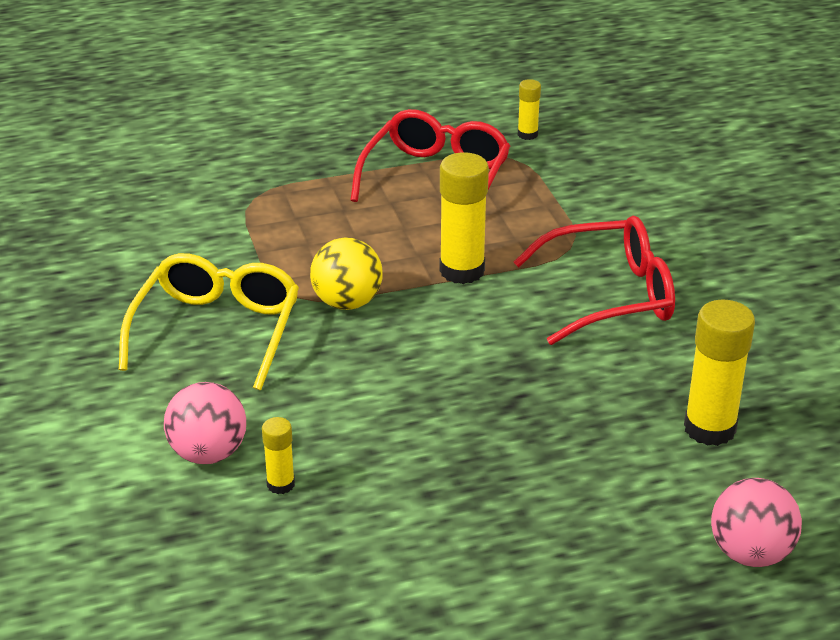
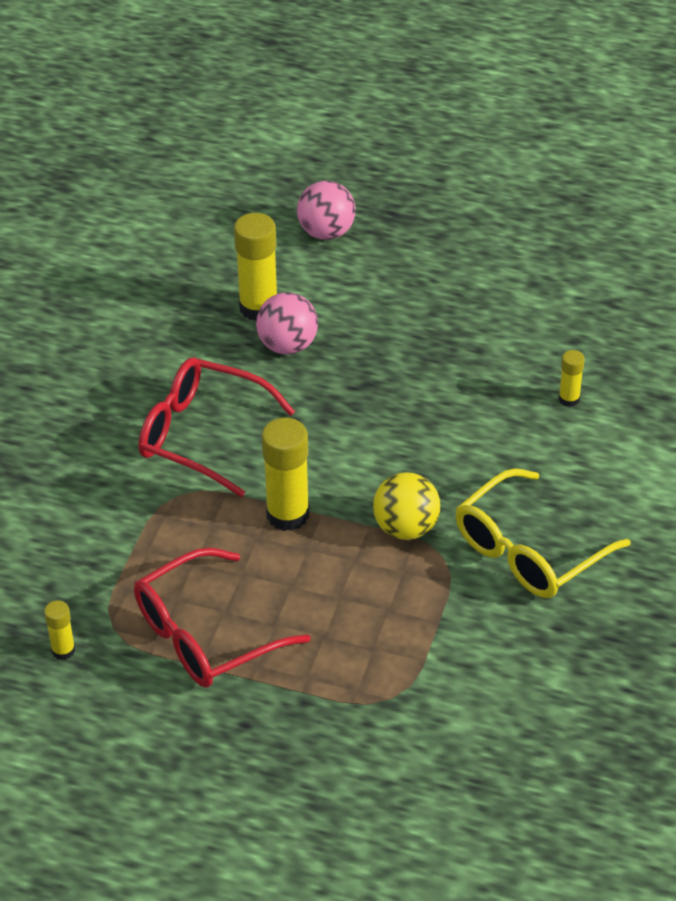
camera: 145 degrees left, 10 degrees up
(208, 453) = (603, 444): pink ball -> pink ball (287, 345)

